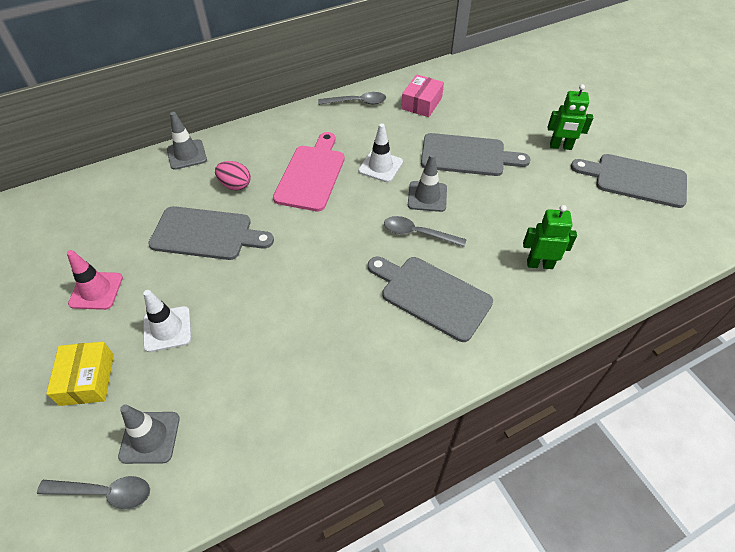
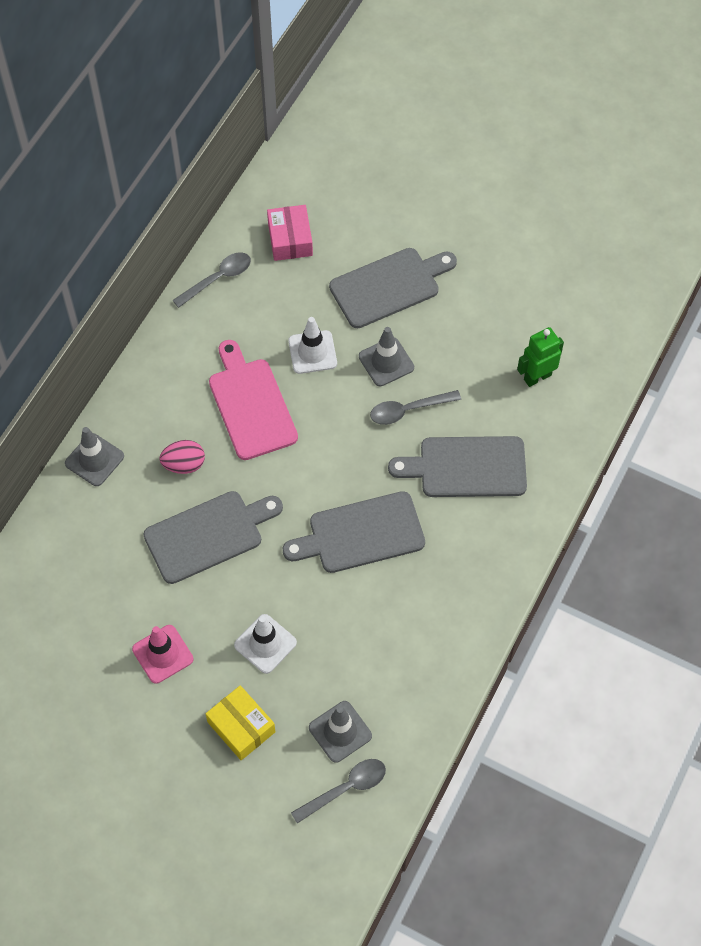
camera: 35 degrees left, 10 degrees up
(560, 146) = (473, 219): green robot -> none
(635, 180) = (566, 224): grey cutting board -> grey cutting board (360, 534)

